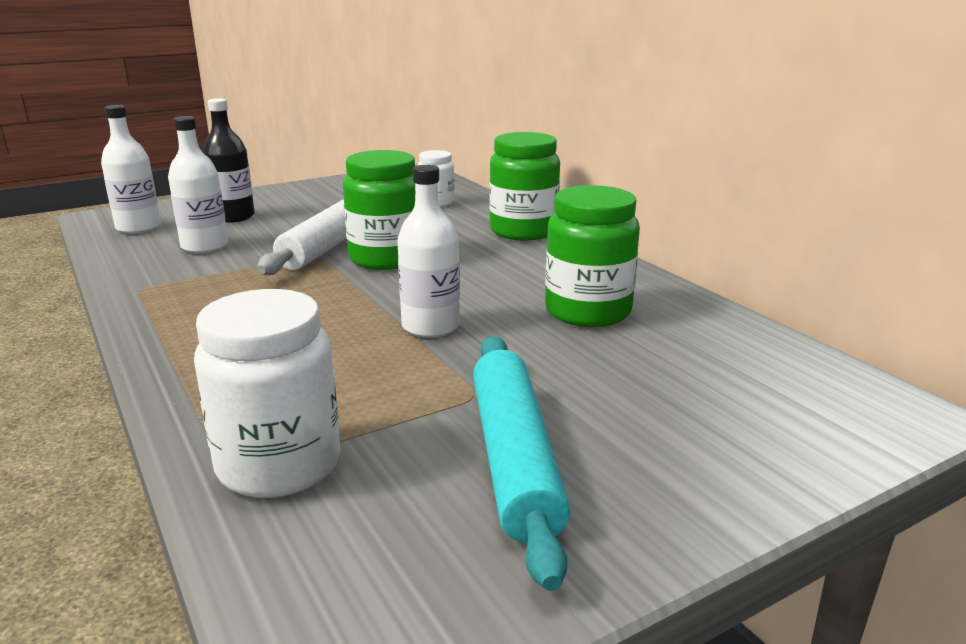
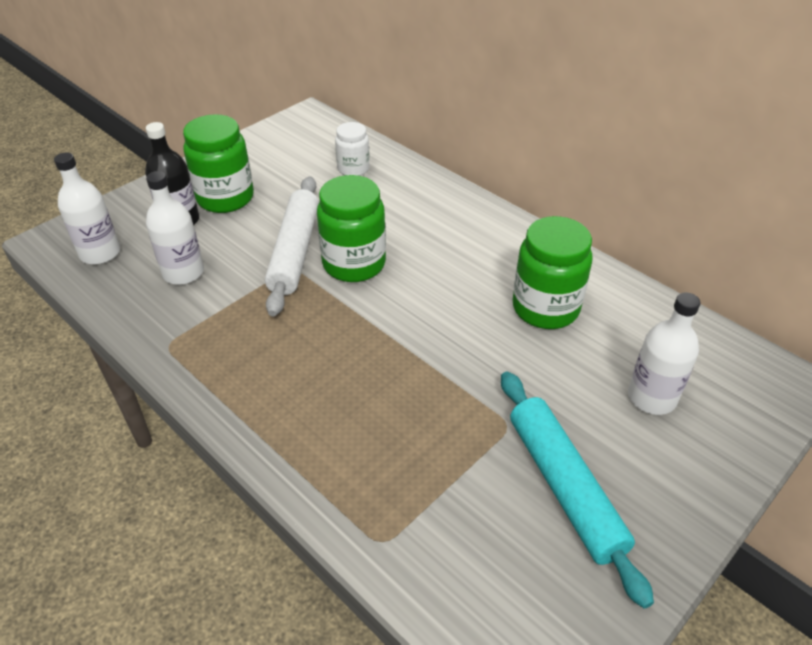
camera: 15 degrees left, 20 degrees up
(279, 465) = (411, 530): white jar -> none
(430, 326) = (437, 350): white bottle -> white bottle (651, 397)
(523, 231) = (448, 203): green jar -> green jar (225, 198)

